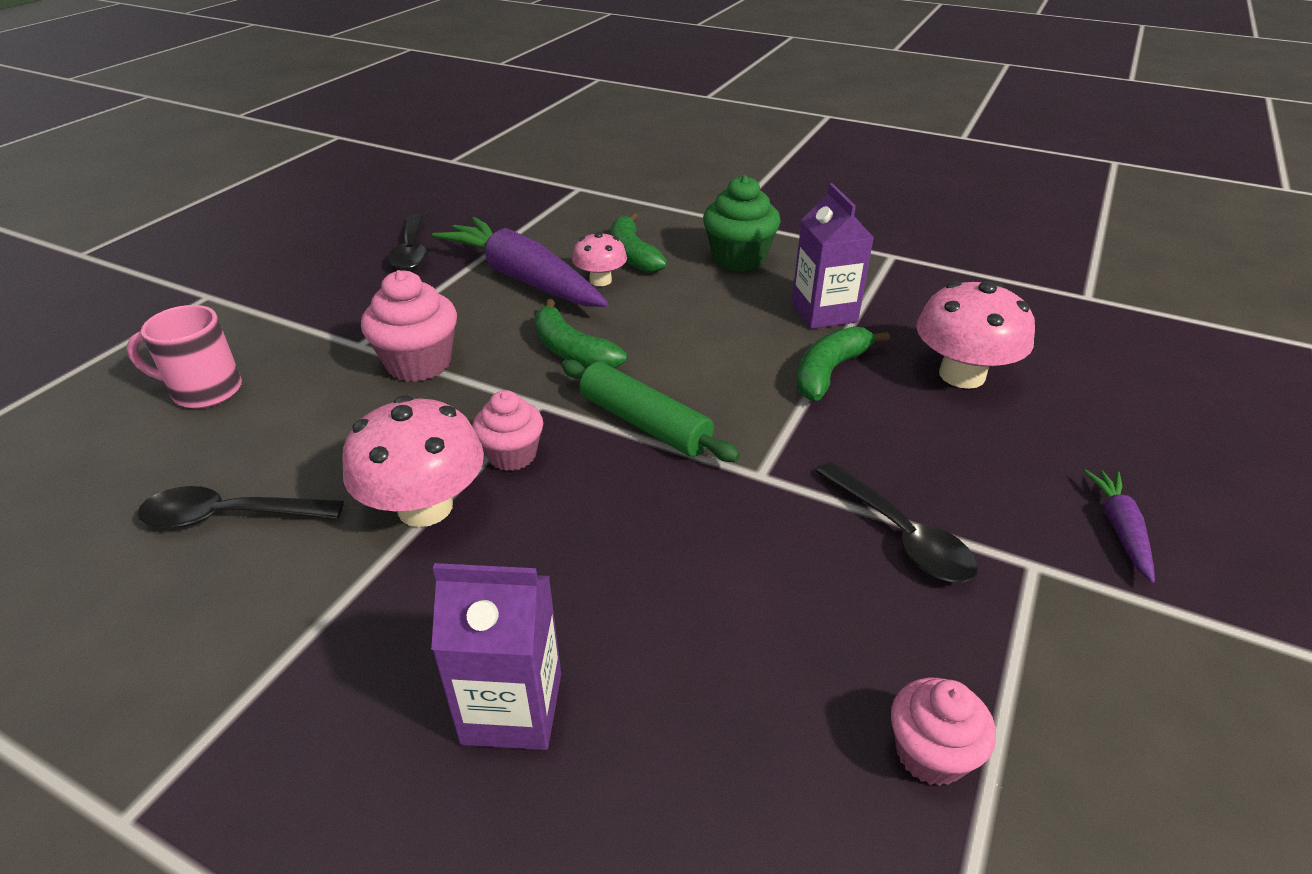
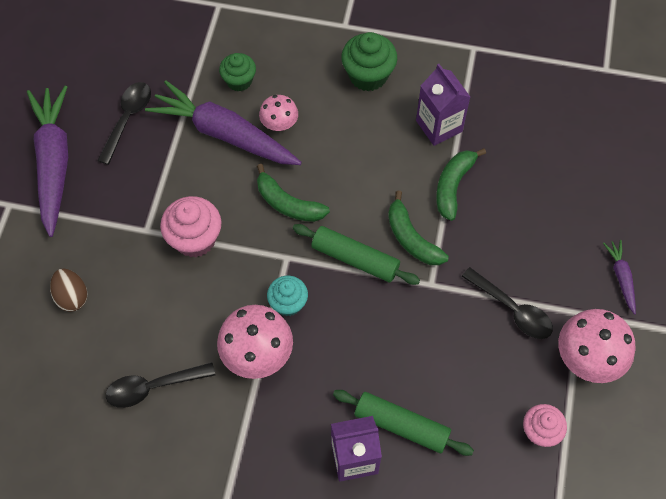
camera: 15 degrees left, 25 degrees up
(204, 391) = (72, 296): pink mug -> brown egg
(293, 271) = (54, 163): none -> purple carrot
(411, 251) = (128, 119): black spoon -> black spoon turned 135 degrees counterclockwise
(512, 455) = (288, 303): pink cupcake -> turquoise cupcake
(569, 241) = (239, 81): none -> green cupcake
(631, 672) = (401, 425): none -> green rolling pin
(633, 254) = (291, 87): green banana -> green banana (411, 238)
(962, 375) = (532, 170): pink mushroom -> pink mushroom (588, 357)

